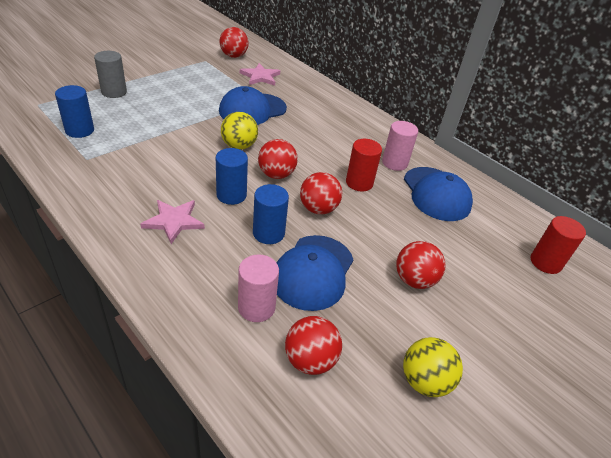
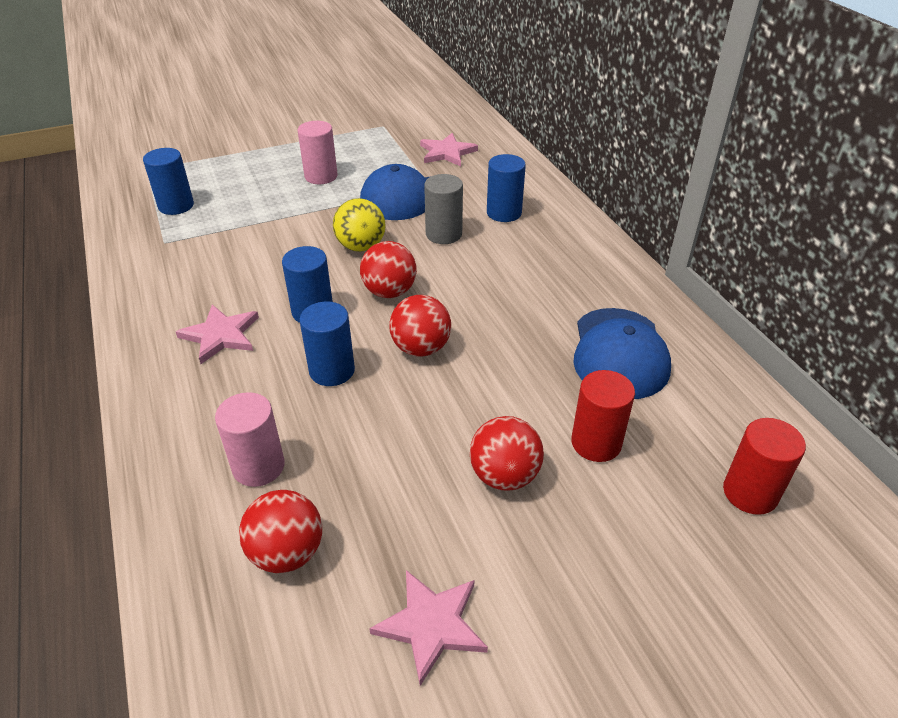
camera: 25 degrees right, 0 degrees up
(114, 92) = (243, 160): grey cylinder -> grey cylinder (443, 234)
(234, 56) = (426, 121): red ball -> none
(313, 272) = (362, 434): blue cap -> none
(320, 114) = (504, 213): none -> blue cylinder
(359, 183) = (504, 319): red cylinder -> red cylinder (596, 443)
(394, 163) = (578, 297): pink cylinder -> pink cylinder (321, 176)
(424, 381) = (431, 625): yellow ball -> pink star

